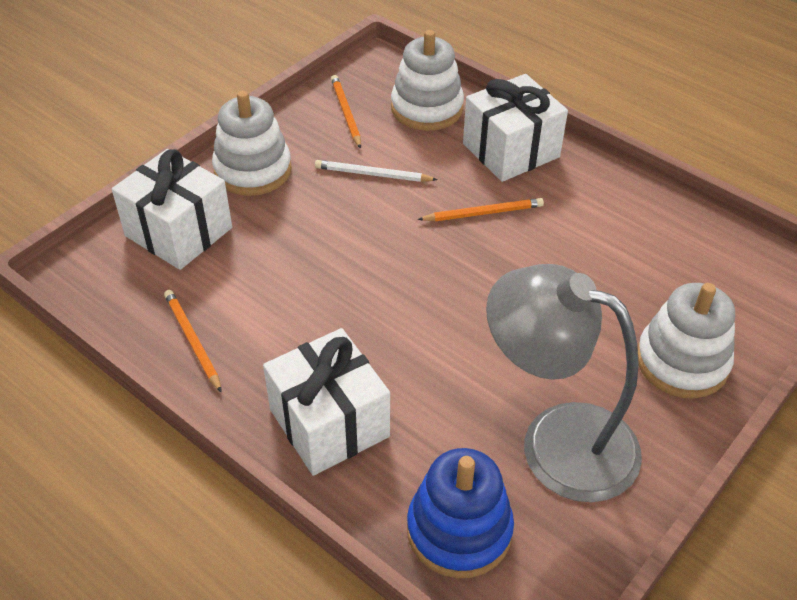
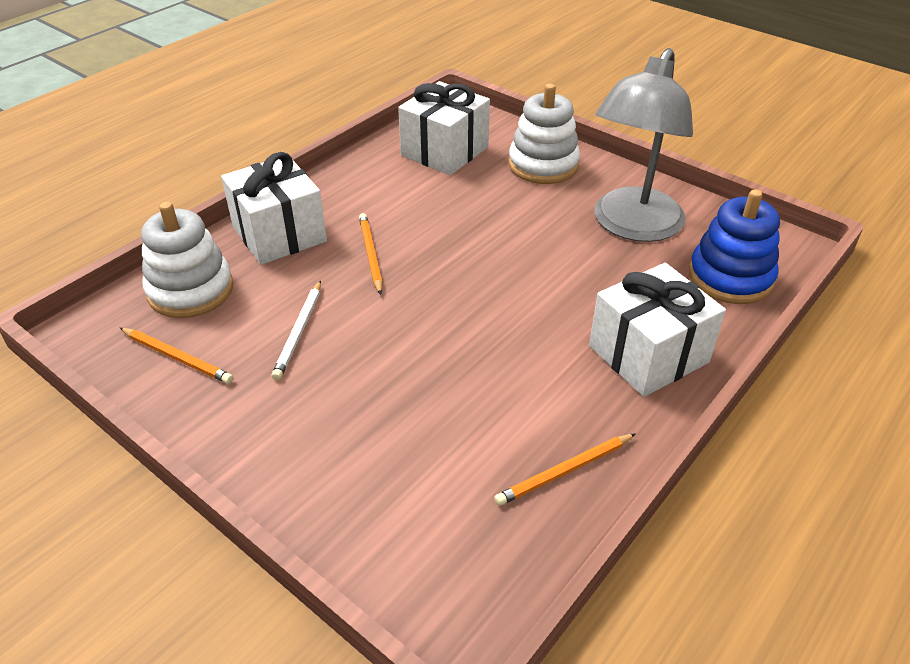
camera: 90 degrees left, 5 degrees down
(179, 232) = (382, 508): white gift -> white gift (444, 151)
(253, 170) = (271, 441): white stacking toy -> none
(346, 113) = (177, 357): orange pencil -> orange pencil turned 135 degrees counterclockwise

